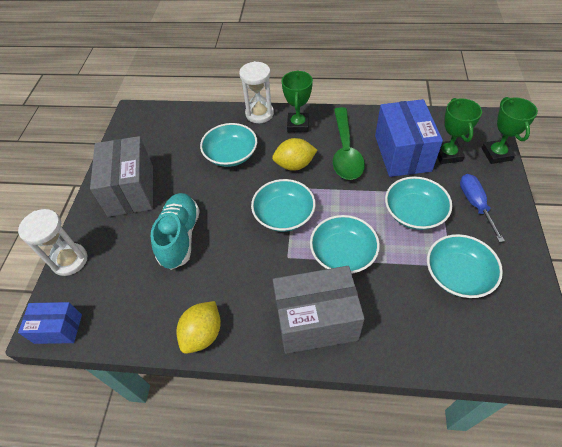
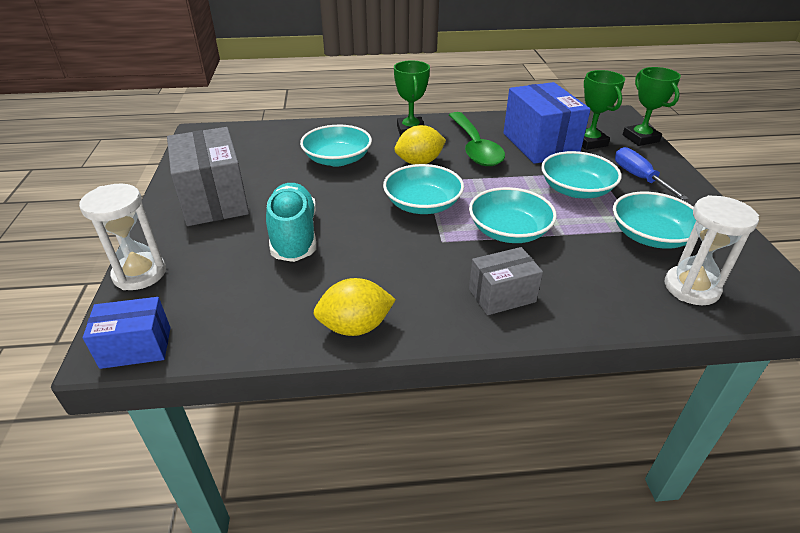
camera: 15 degrees left, 15 degrees down
(203, 334) = (355, 326): yellow lemon -> yellow lemon turned 60 degrees clockwise
(259, 114) = (361, 125): white hourglass -> white hourglass (691, 288)
(316, 321) = (502, 295): grey box -> grey box, size x0.57

